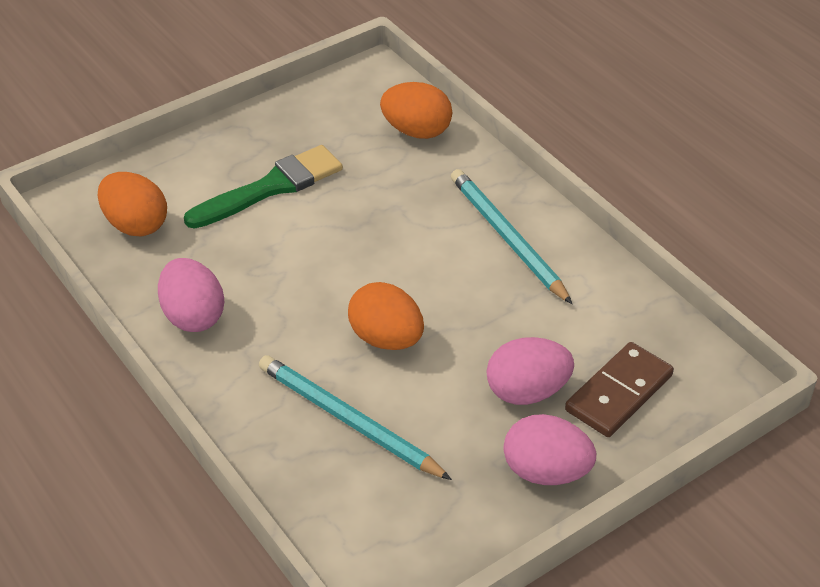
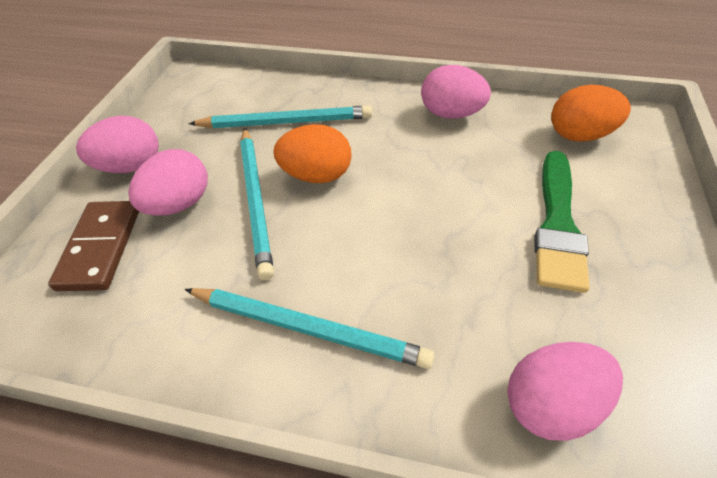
camera: 140 degrees right, 5 degrees up
(416, 131) = (551, 404): orange egg -> pink egg
(459, 350) = (256, 200): none -> turquoise pencil

